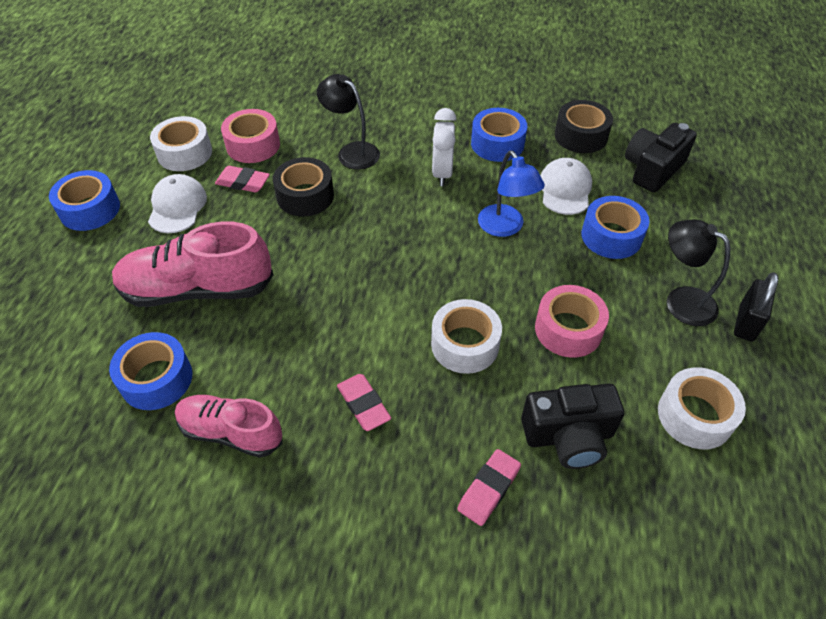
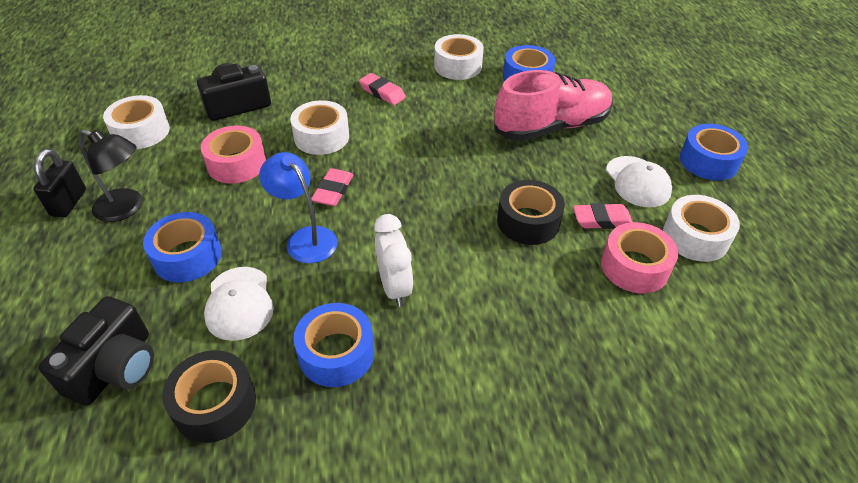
camera: 160 degrees right, 5 degrees down
(231, 432) = (458, 66): pink shoe -> white tape
(352, 152) = (516, 289): black lamp -> none
(489, 489) = (288, 74): pink eraser -> pink eraser (333, 191)

